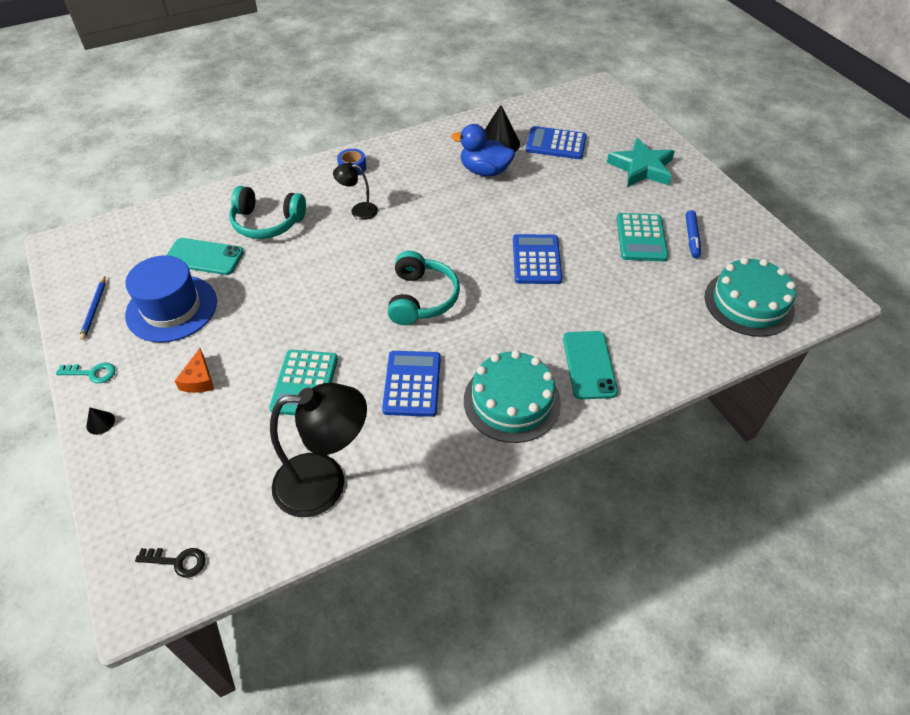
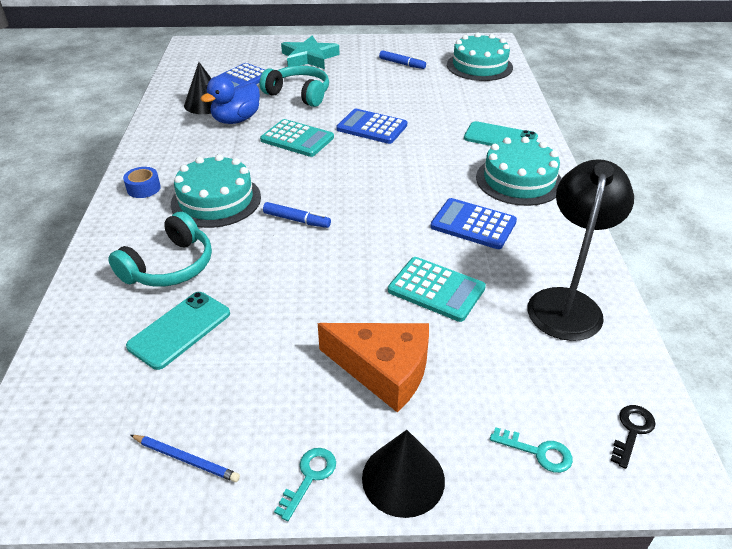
camera: 65 degrees left, 10 degrees down
(100, 422) = (403, 478): black cone -> black cone, size x2.19
(140, 498) = (538, 452): none -> turquoise key
(172, 308) = (248, 375): blue hat -> none
(199, 379) = (384, 370): orange cheese -> orange cheese, size x1.99
(356, 265) = (297, 220): none -> blue marker
(358, 210) = (216, 200): black lamp -> turquoise cake
(421, 298) = (372, 194): turquoise headphones -> turquoise headphones (299, 94)
(641, 238) = (385, 80): turquoise calculator -> turquoise calculator (297, 139)

